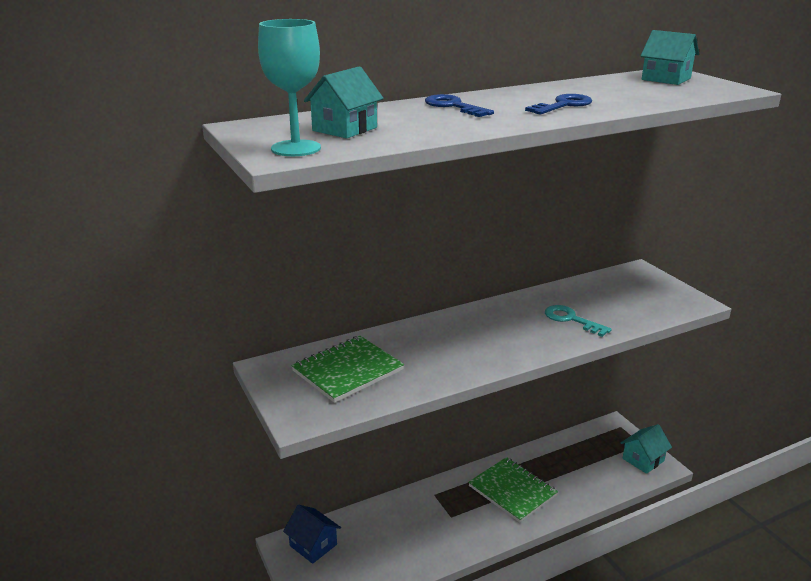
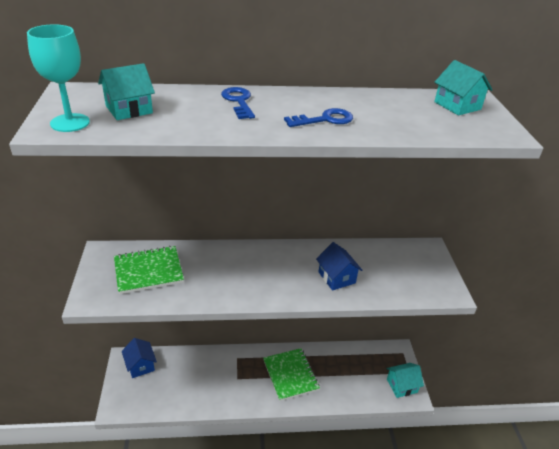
camera: 20 degrees right, 10 degrees up
(571, 319) = (336, 277): turquoise key -> blue house

